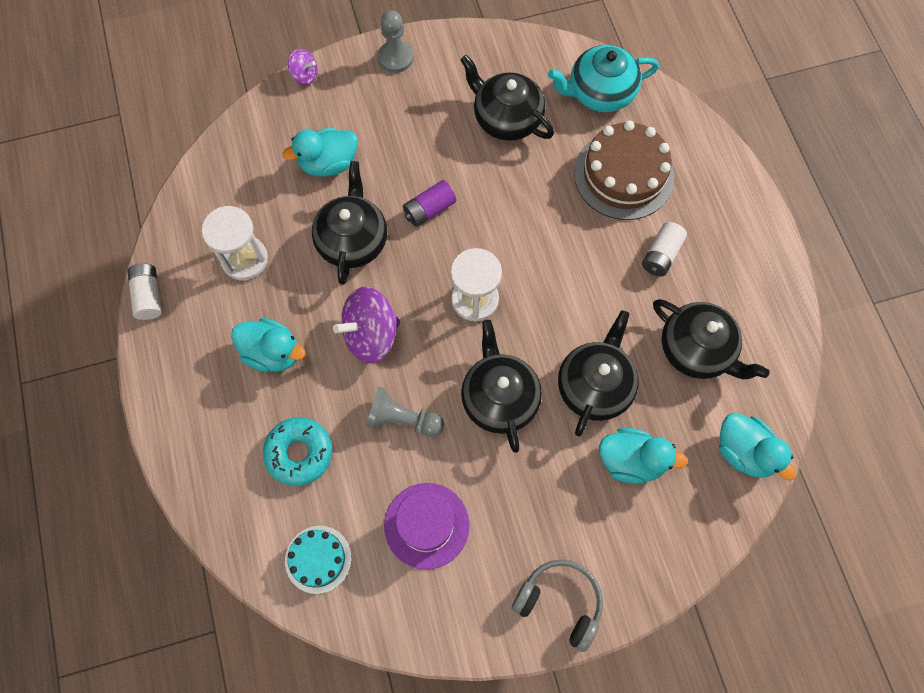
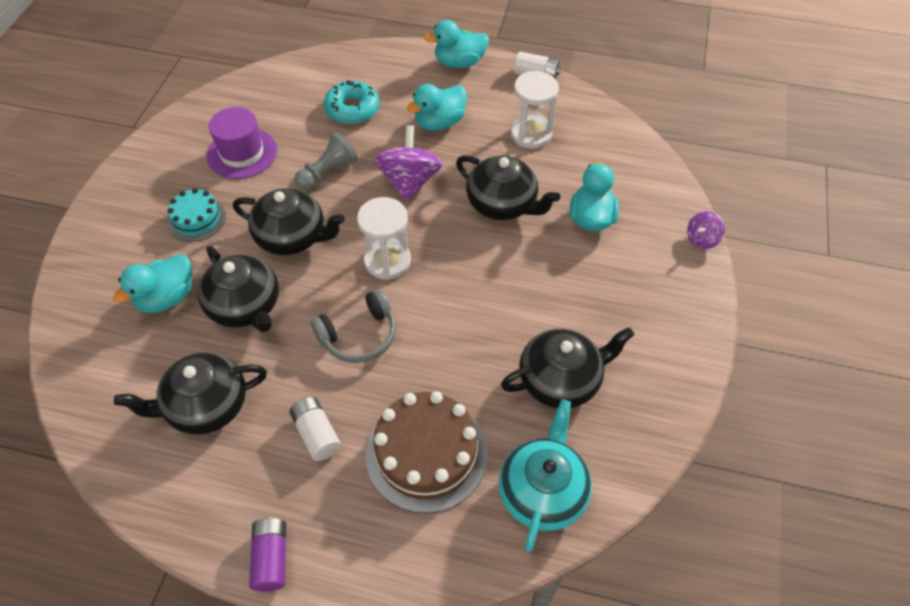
camera: 120 degrees right, 15 degrees down
(318, 559) = (274, 92): turquoise cake -> turquoise cake (197, 219)
(395, 58) = (689, 319): grey pawn -> none
(429, 209) = (497, 269): purple battery -> purple battery (271, 558)
(560, 602) = (121, 200): grey headphones -> grey headphones (359, 336)
(744, 452) = (94, 386): turquoise duck -> turquoise duck (459, 63)

